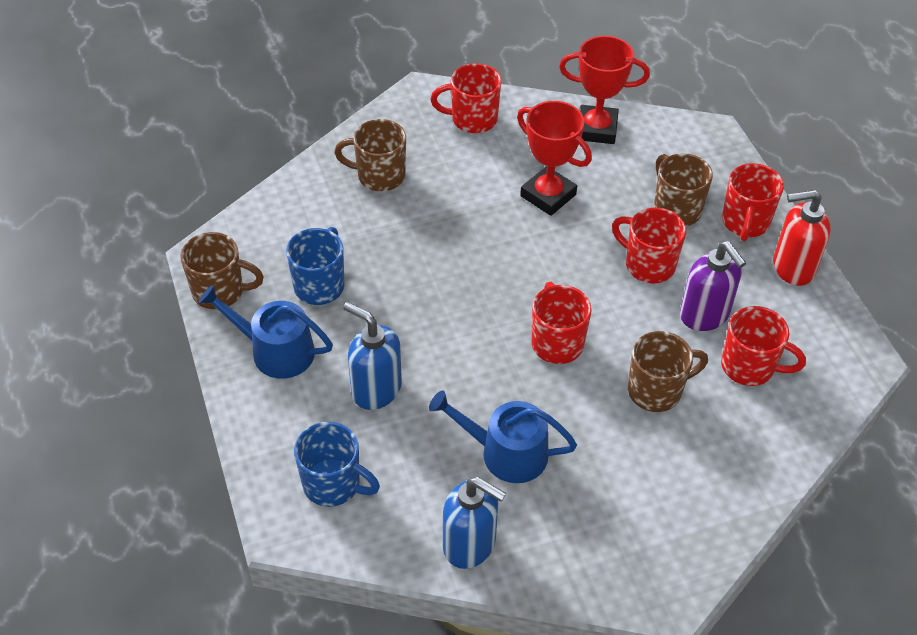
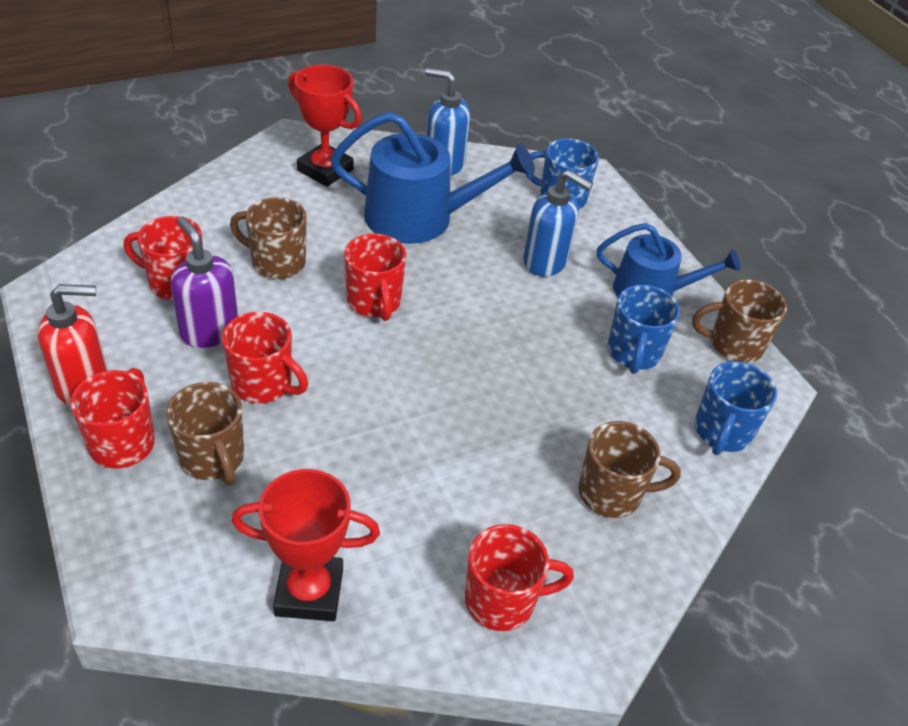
camera: 170 degrees right, 5 degrees down
(272, 216) = (722, 432): none -> blue mug
(506, 453) = (420, 217): blue watering can -> blue watering can, size x1.51
(548, 195) = (384, 473): red trophy -> red trophy (325, 170)
(656, 391) = (276, 262): brown mug -> brown mug turned 45 degrees clockwise

